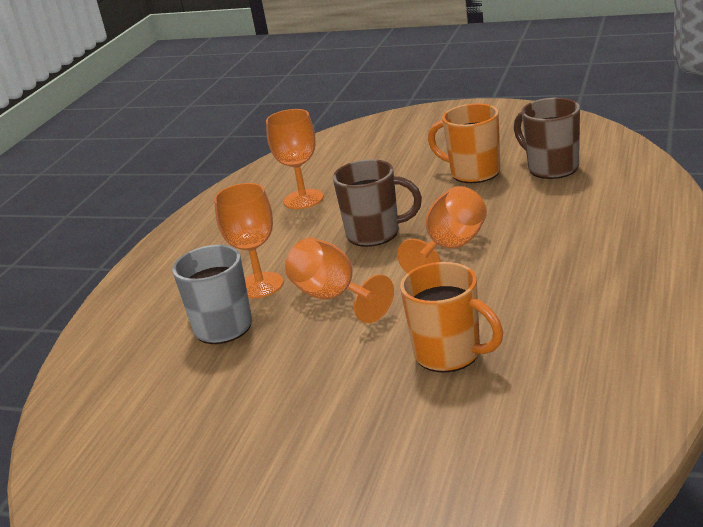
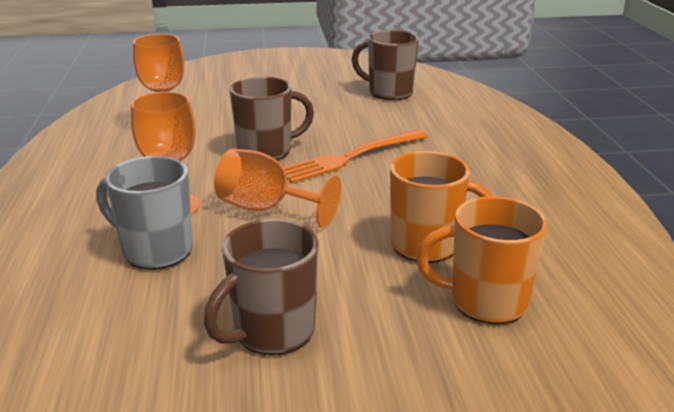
camera: 30 degrees left, 0 degrees up
(264, 413) = (272, 332): none -> brown mug
(451, 248) = (351, 157): orange goblet -> orange fork
(473, 173) = (322, 99): orange mug -> orange mug (485, 301)

